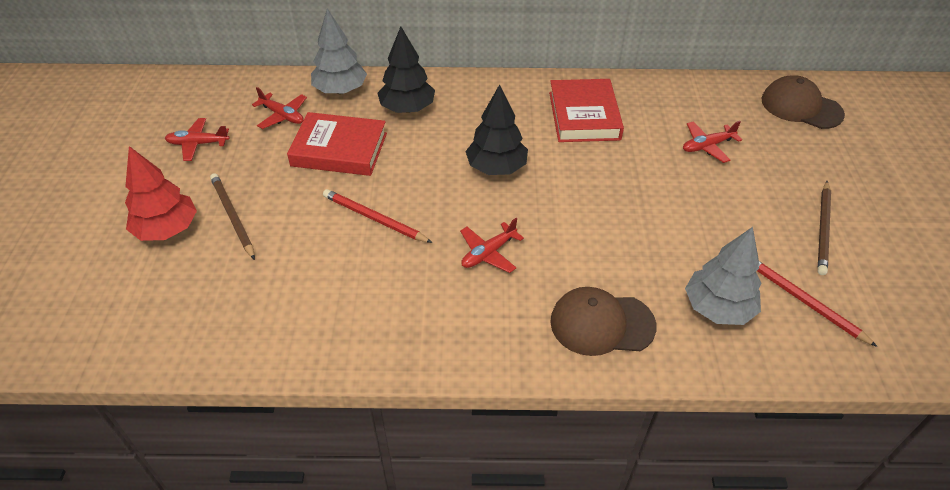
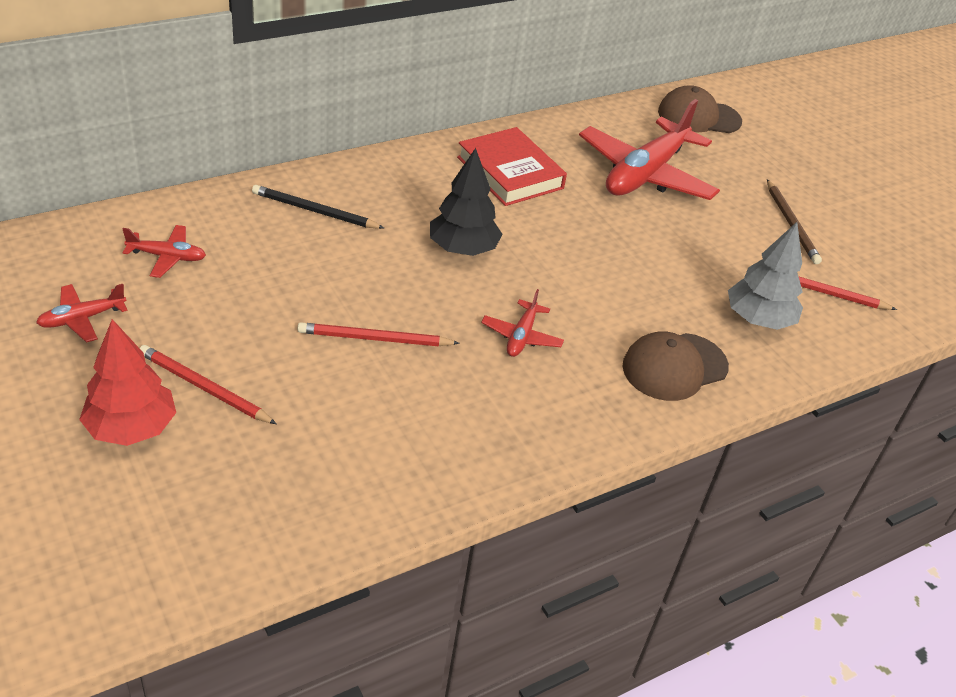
camera: 35 degrees left, 5 degrees down
(232, 216) = (204, 388): brown pencil -> red pencil
(339, 150) = (272, 277): red book -> none
(340, 90) = (216, 210): grey tree -> none
(407, 108) = (314, 211): black tree -> black pencil
(707, 146) = (645, 174): red plane -> red plane, size x2.22

